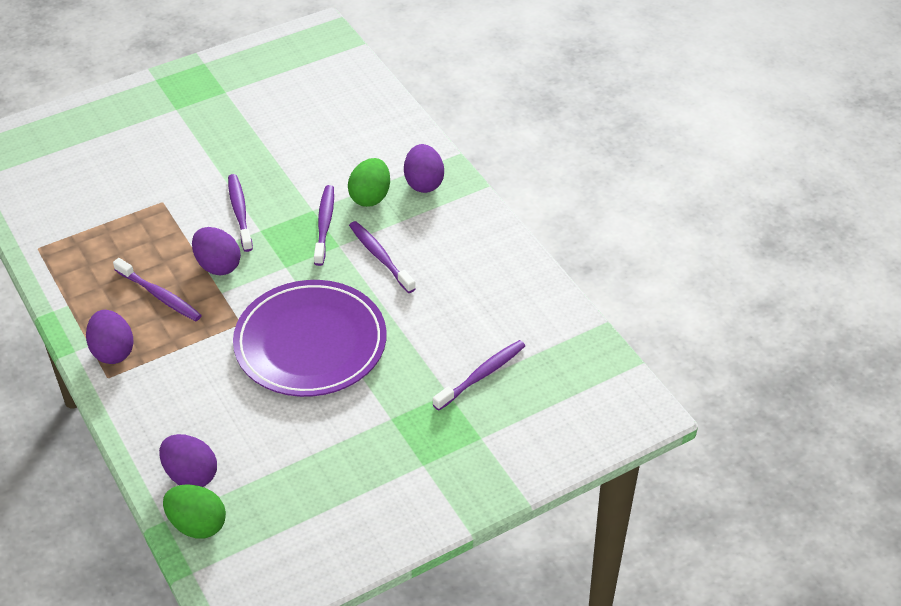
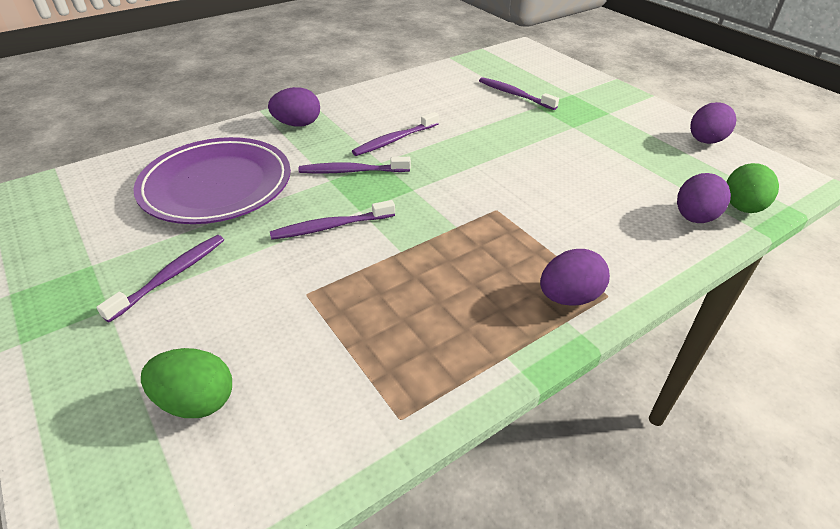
camera: 95 degrees left, 5 degrees down
(159, 295) = (471, 271): purple toothbrush -> purple toothbrush (171, 276)
(218, 265) = (417, 233): purple egg -> purple egg (705, 141)
(310, 343) = (509, 167): purple plate -> purple plate (216, 185)
(370, 197) = (313, 149): green egg -> green egg (196, 401)

